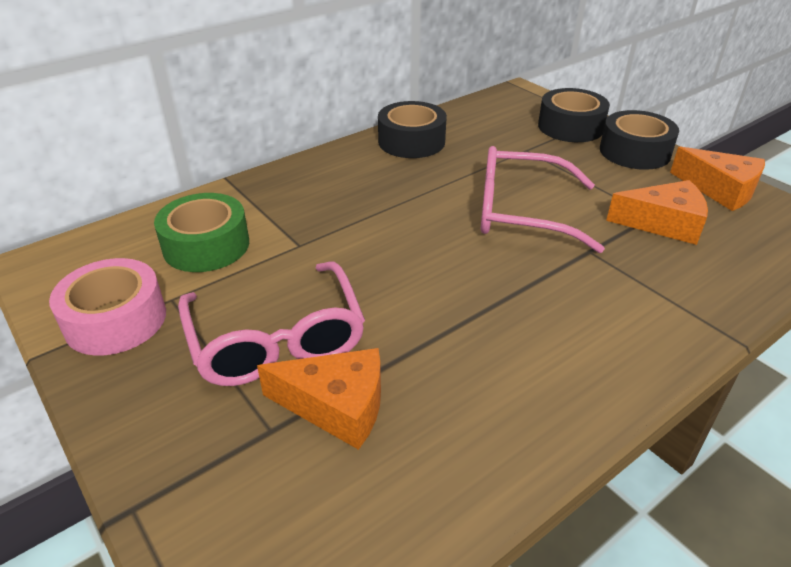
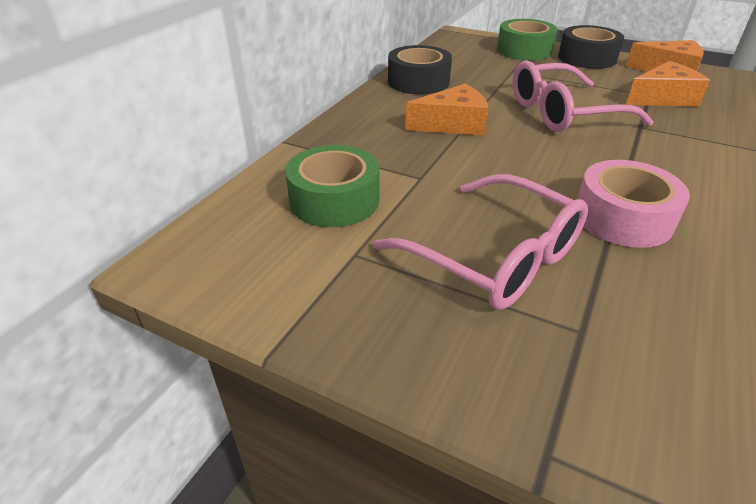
camera: 25 degrees left, 0 degrees up
(115, 320) = (320, 290): pink tape -> pink tape (623, 218)
(337, 406) = (610, 292): orange cheese -> orange cheese (453, 124)
(570, 127) = (524, 50): black tape -> green tape

